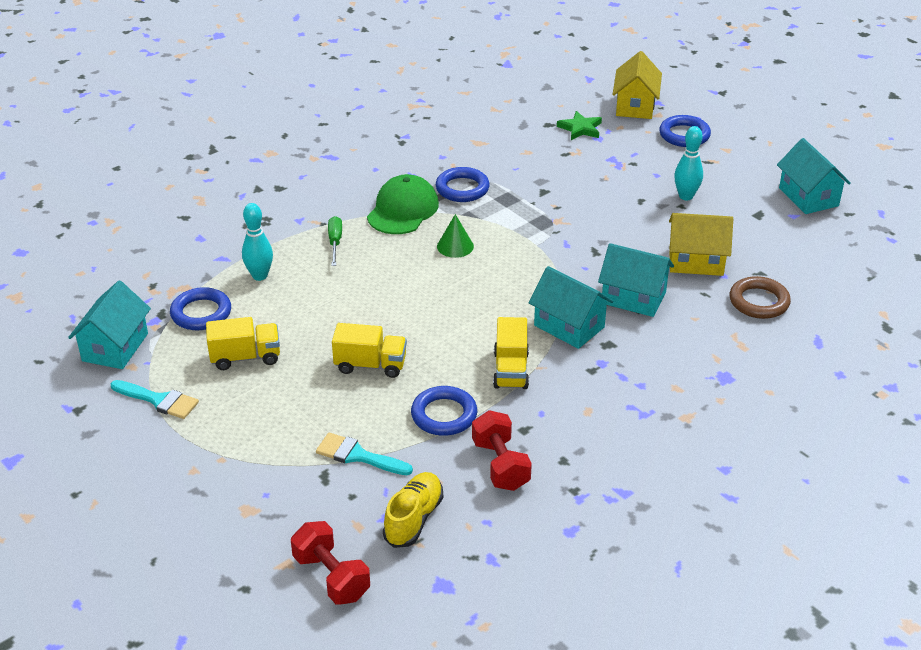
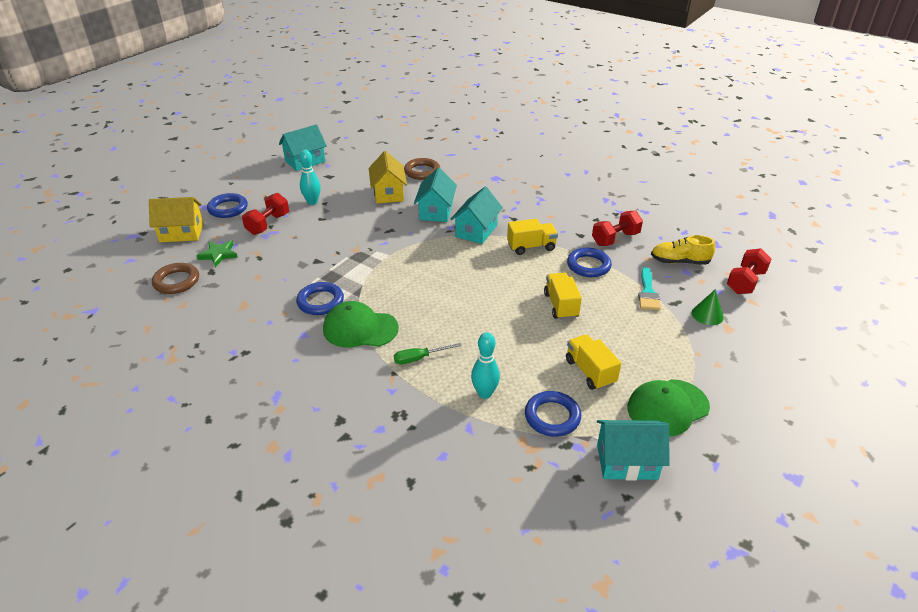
camera: 105 degrees left, 0 degrees up
(159, 400) = (667, 407): turquoise brush -> green cap
(455, 246) = (403, 292): green cone -> green cone (707, 315)
(538, 105) = (176, 281): none -> brown ring
(638, 161) = (268, 224): none -> red dumbbell

